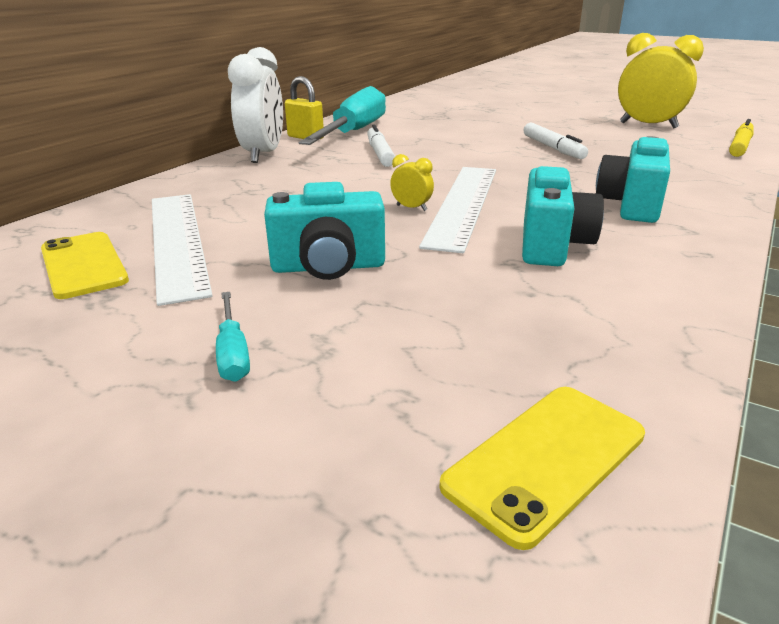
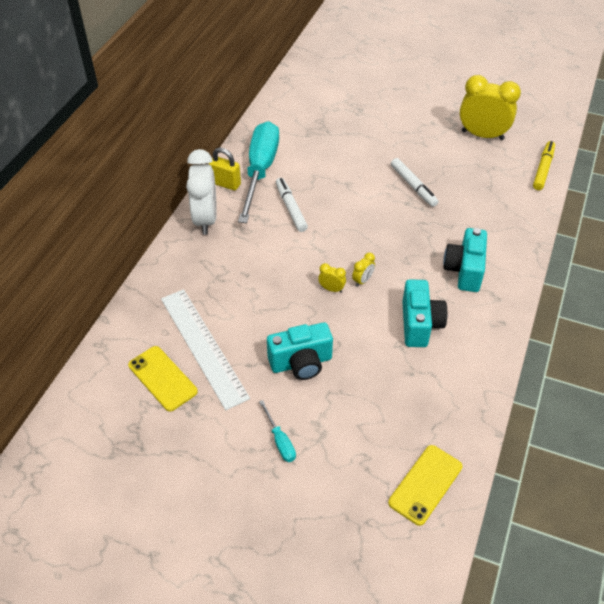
camera: 10 degrees left, 20 degrees up
(463, 204) = (362, 280): white ruler -> yellow clock

